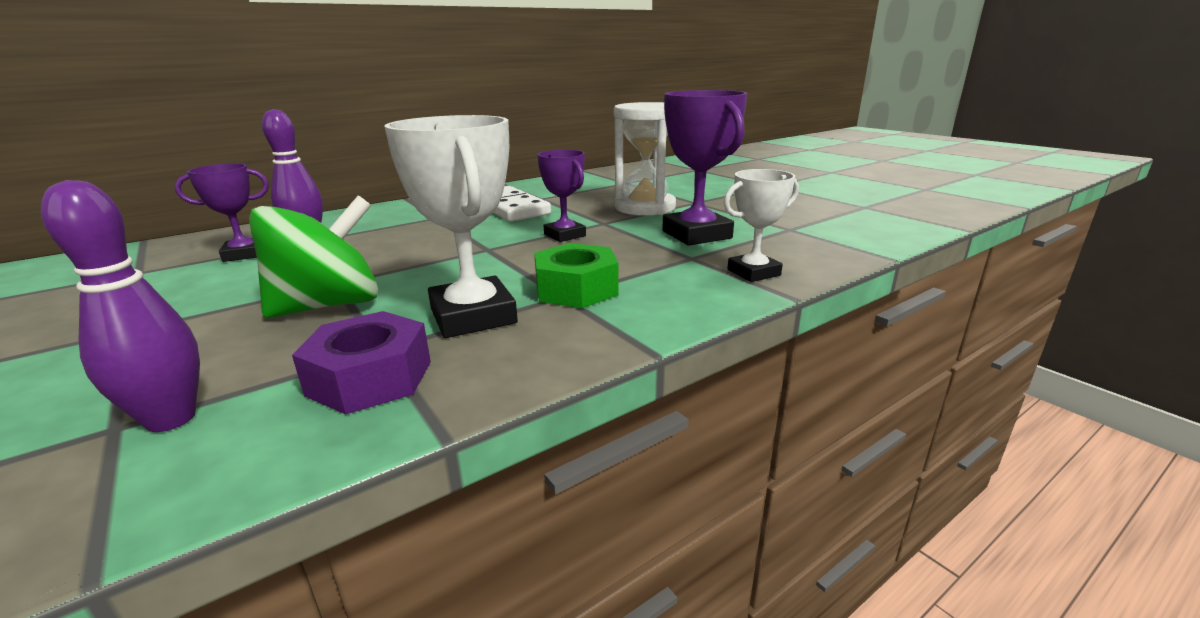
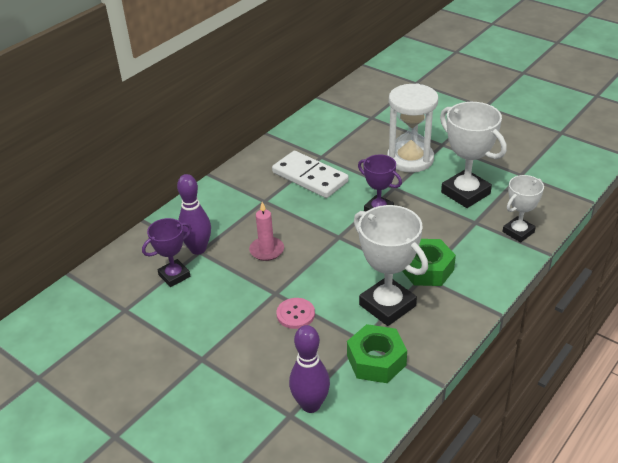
camera: 15 degrees left, 15 degrees up
(329, 305) = (295, 314): green spinning top -> pink button
(370, 378) = (376, 360): purple nut -> green nut
(382, 249) = (267, 250): none -> pink candle
(696, 235) = (465, 193): purple trophy -> white trophy

